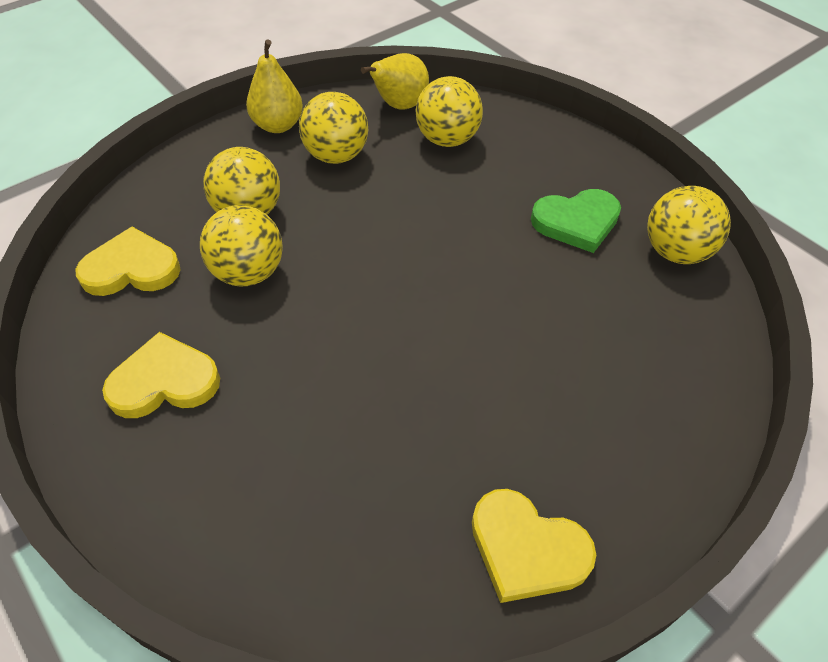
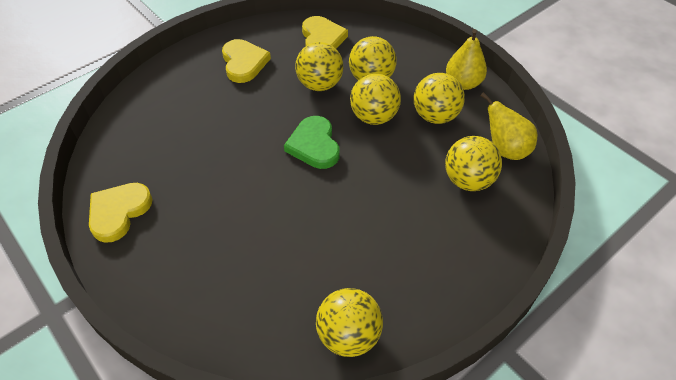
camera: 90 degrees right, 0 degrees up
(330, 214) = (374, 117): none -> yellow ball
(576, 222) = (379, 264): green heart -> green heart (314, 145)

